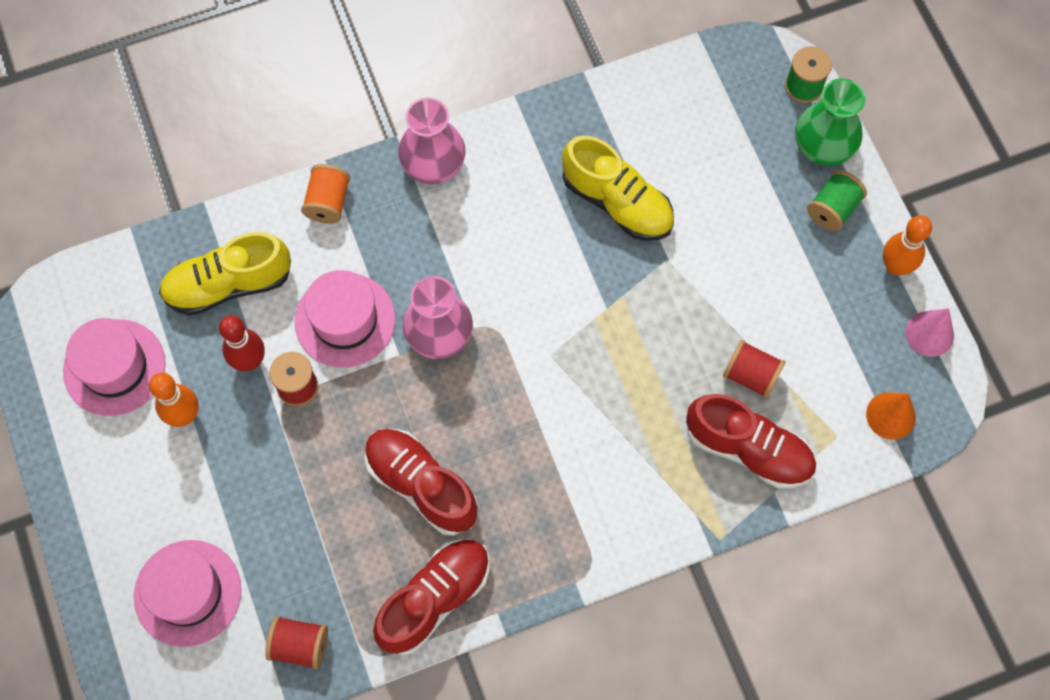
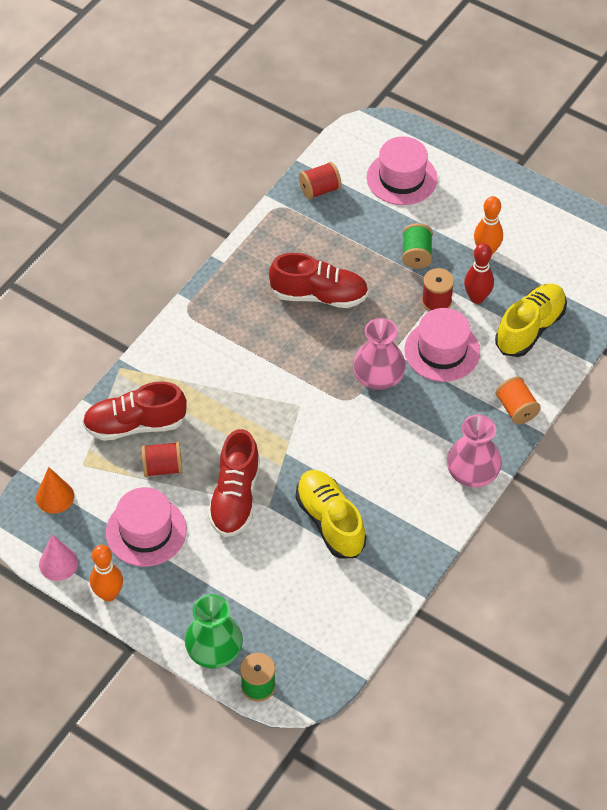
camera: 145 degrees right, 15 degrees down
(114, 367) = (550, 251): pink hat -> pink hat (146, 531)
(434, 599) = (264, 248): red shoe -> red shoe (235, 497)
(617, 202) = (330, 522): yellow shoe -> yellow shoe turned 60 degrees clockwise
(833, 209) = (178, 607): green spool -> green spool (416, 255)

